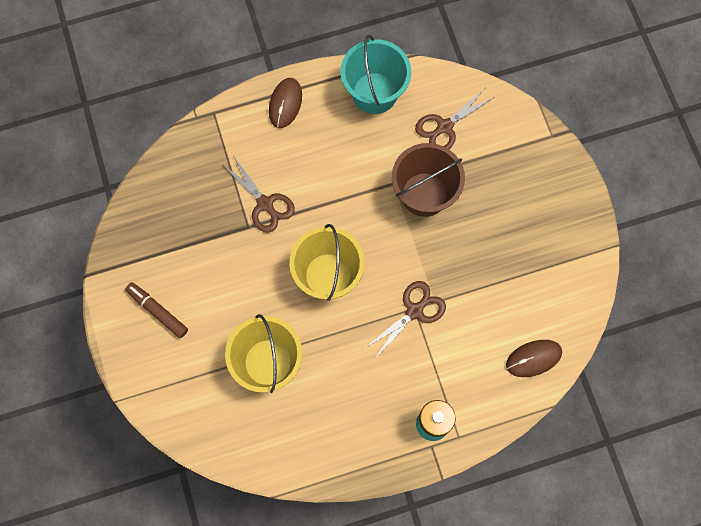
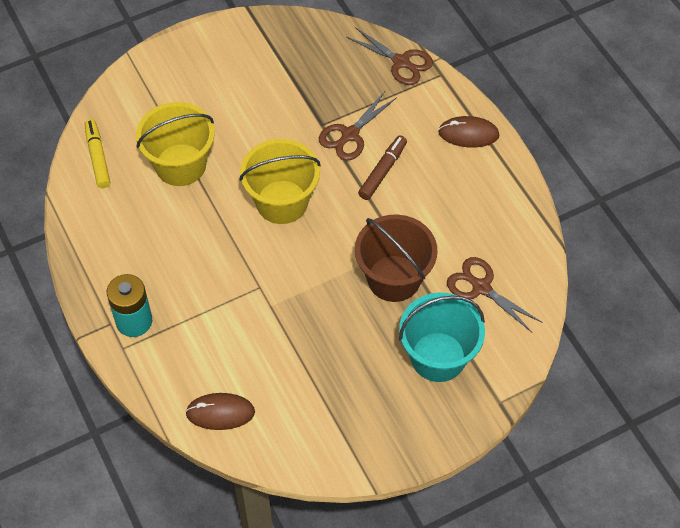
camera: 80 degrees right, 15 degrees down
(157, 311) = (219, 67): brown marker -> brown marker (382, 171)
(242, 442) = (97, 157): none -> yellow marker
(374, 93) = (504, 213): turquoise bucket -> turquoise bucket (438, 357)
(415, 311) = (257, 287): brown scissors -> brown scissors (401, 62)
(533, 358) = (220, 412): brown mouse -> brown mouse turned 60 degrees counterclockwise

